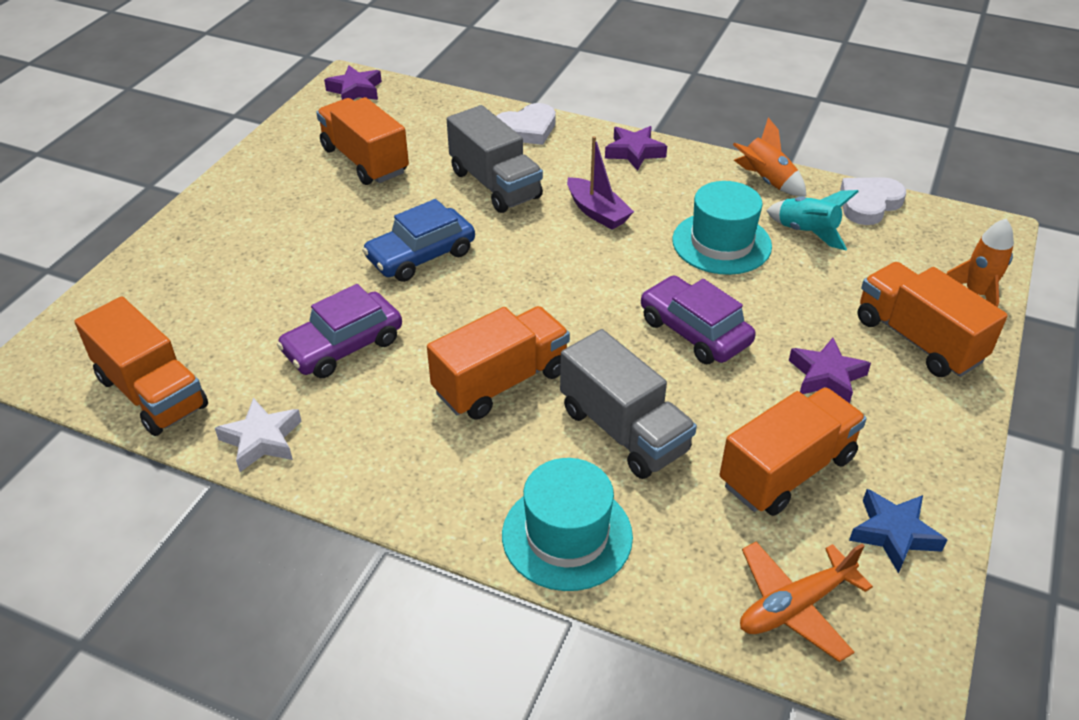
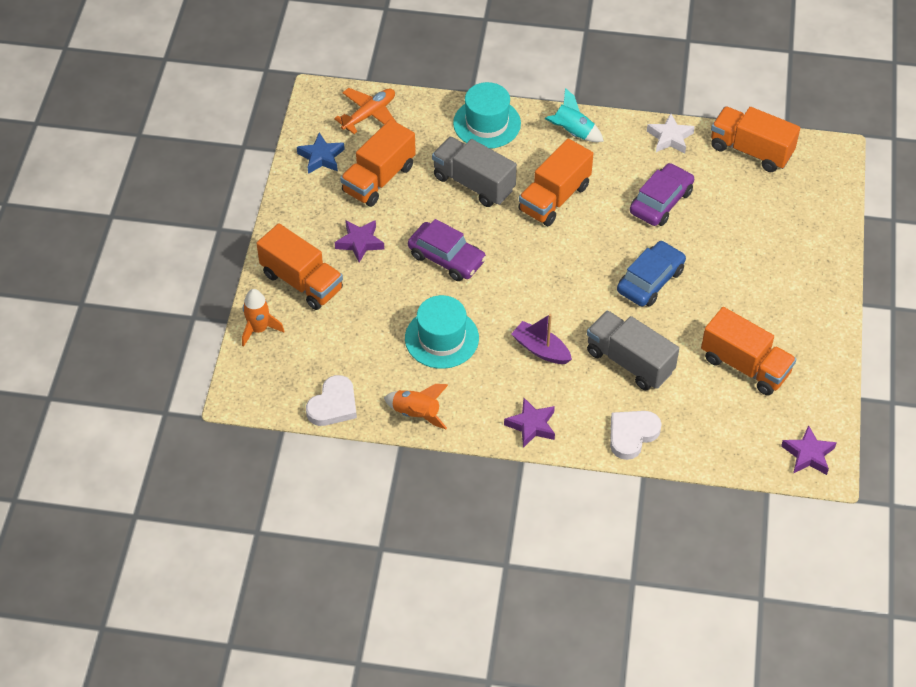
camera: 165 degrees right, 10 degrees up
(807, 232) = (380, 363): turquoise rocket -> turquoise rocket (572, 132)

